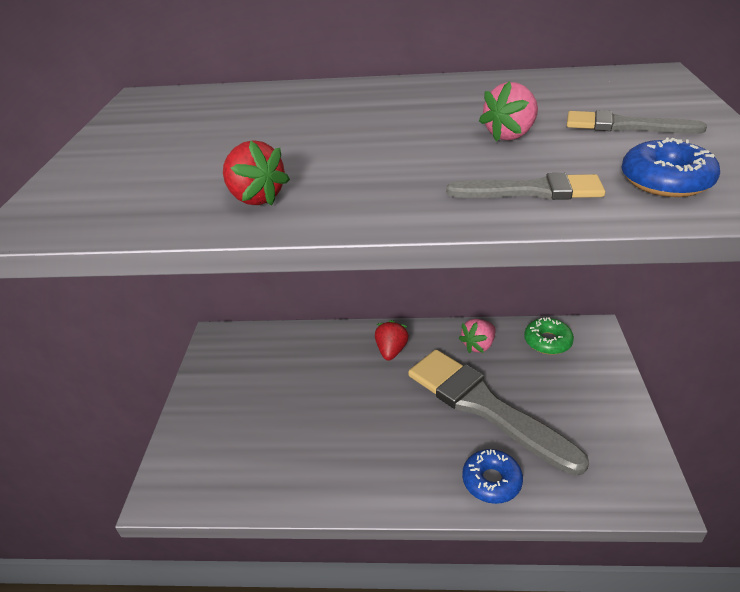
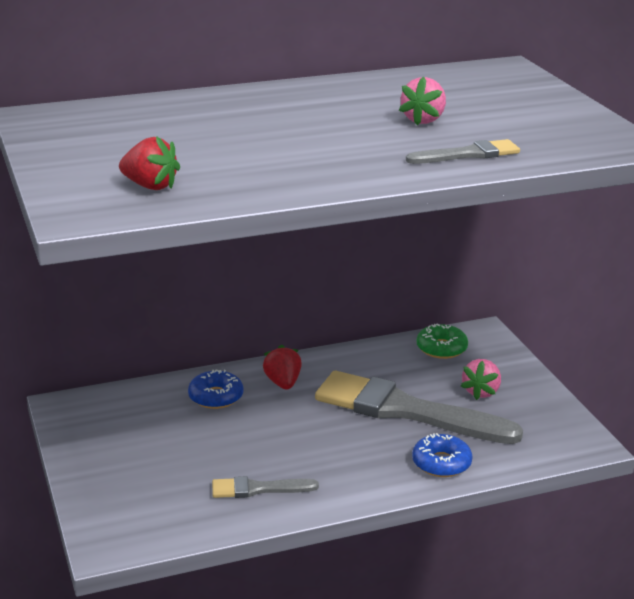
camera: 25 degrees left, 10 degrees down
(255, 198) = (258, 179): red strawberry -> red strawberry (150, 186)
(478, 345) = (373, 363): pink strawberry -> pink strawberry (481, 392)
(624, 126) = (506, 107): grey brush -> grey brush (258, 489)
(666, 181) = (554, 140): blue donut -> blue donut (216, 397)

